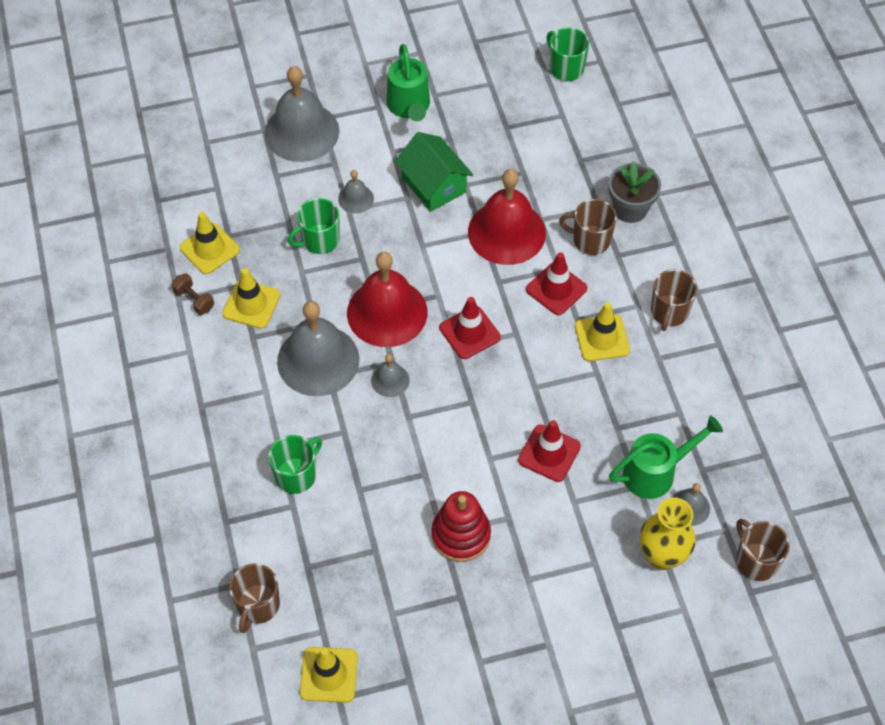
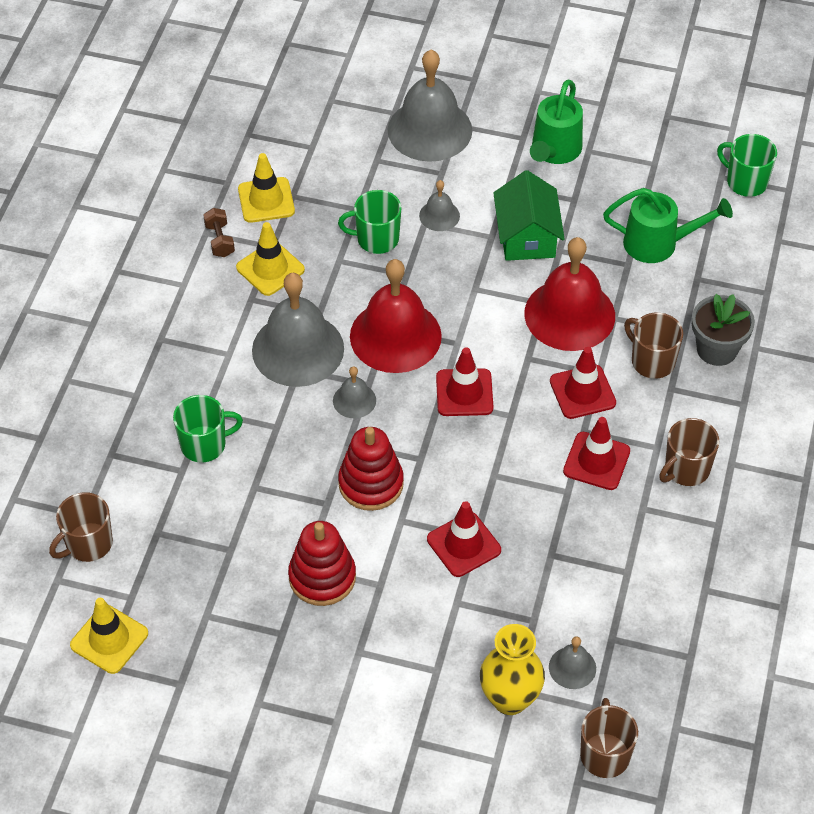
camera: 30 degrees right, 5 degrees down
(447, 441) = (371, 484): none -> red stacking toy
(566, 68) = (745, 182): green mug -> green mug turned 45 degrees counterclockwise
(602, 338) = (596, 461): yellow traffic cone -> red traffic cone
(656, 472) = (561, 617): green watering can -> green watering can (659, 244)

